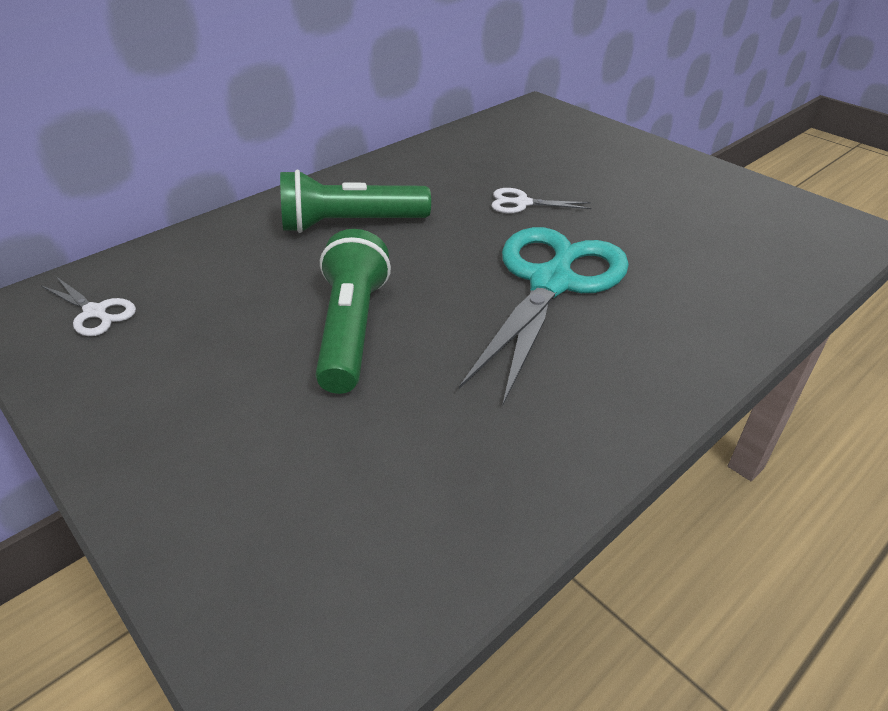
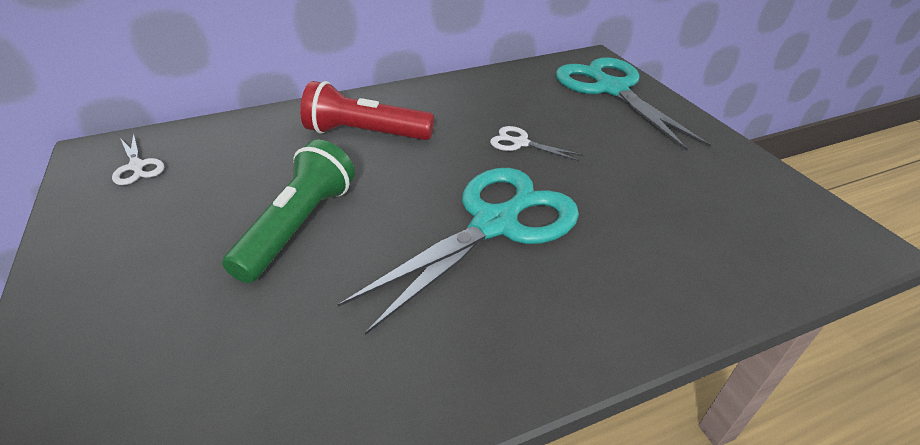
camera: 20 degrees right, 0 degrees up
(350, 224) = (366, 134): green flashlight -> red flashlight
(574, 135) = (610, 89): none -> turquoise scissors

